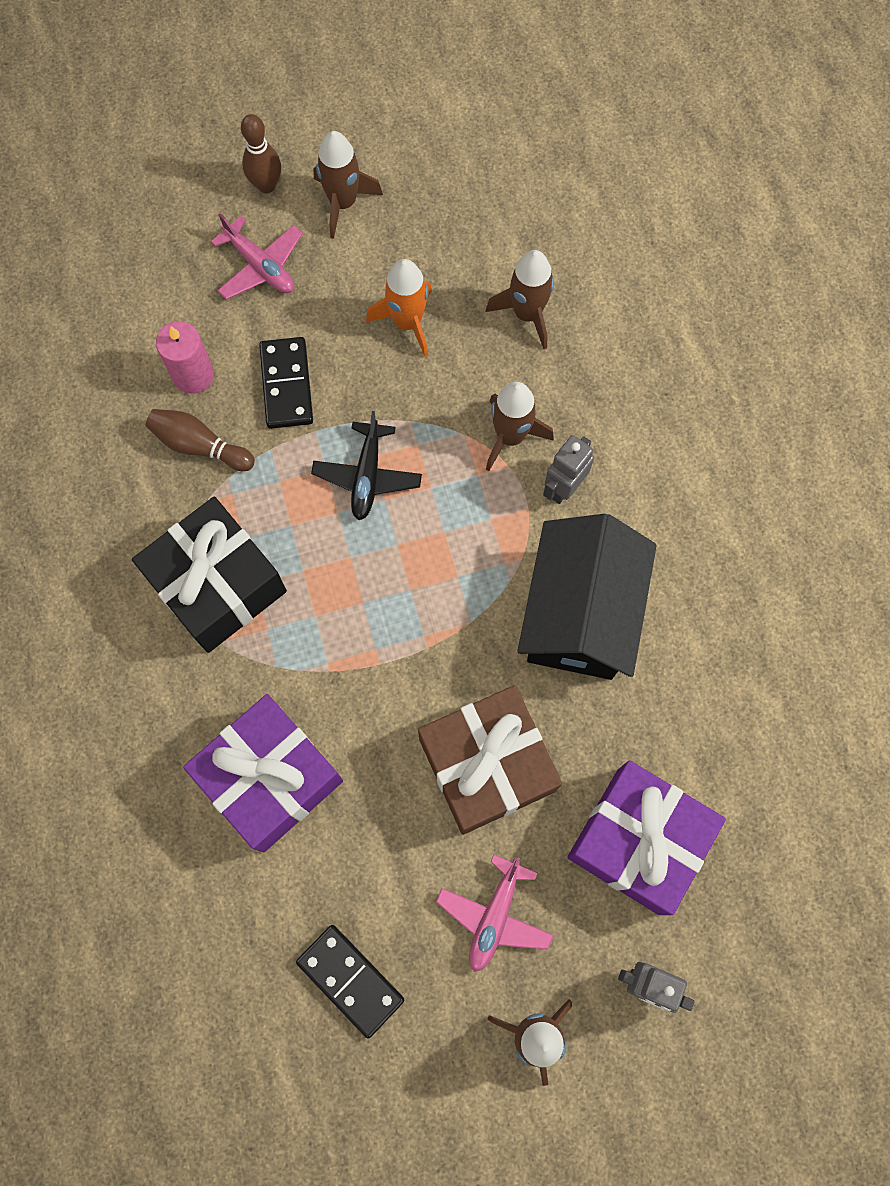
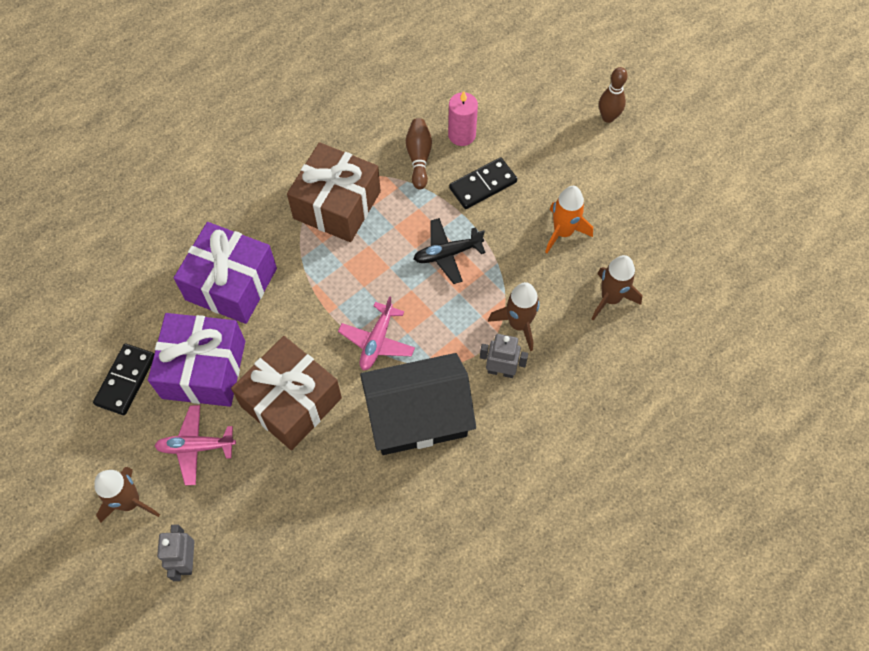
camera: 65 degrees right, 10 degrees down
(217, 585) = (337, 205): black gift -> brown gift
(260, 266) = (552, 137): pink plane -> pink plane (377, 341)
(343, 203) = (622, 162): brown rocket -> none
(638, 841) = (280, 516): purple gift -> purple gift (204, 369)

